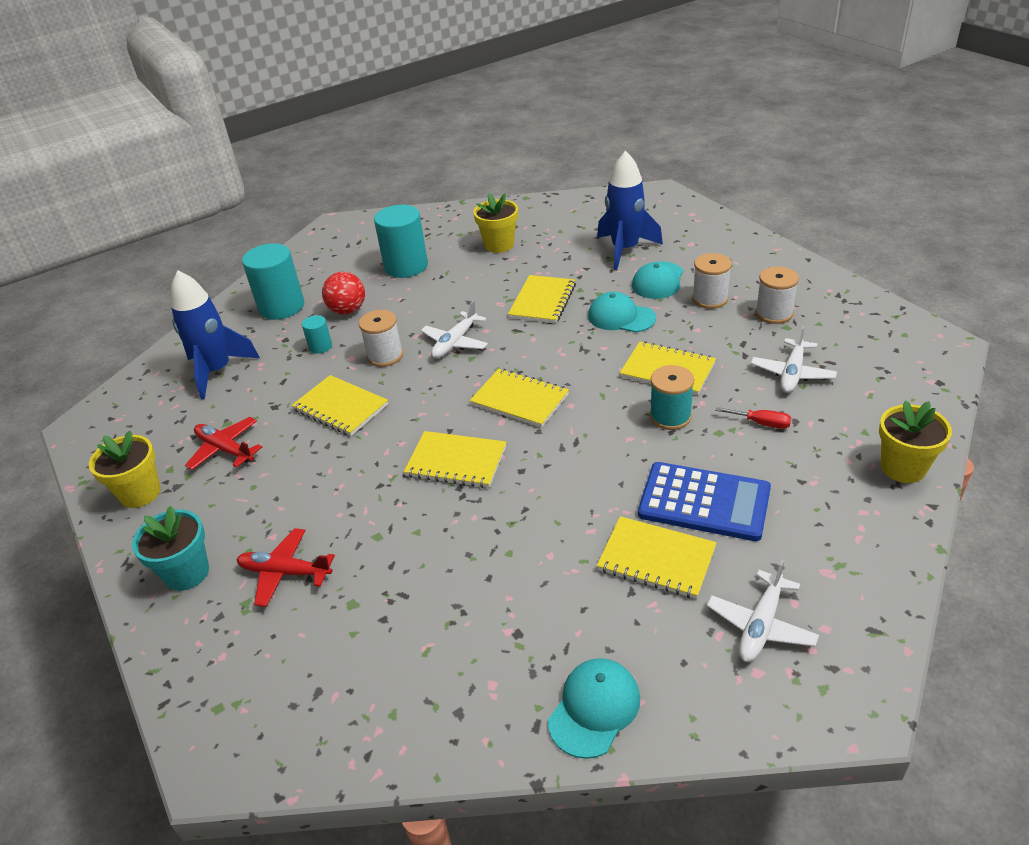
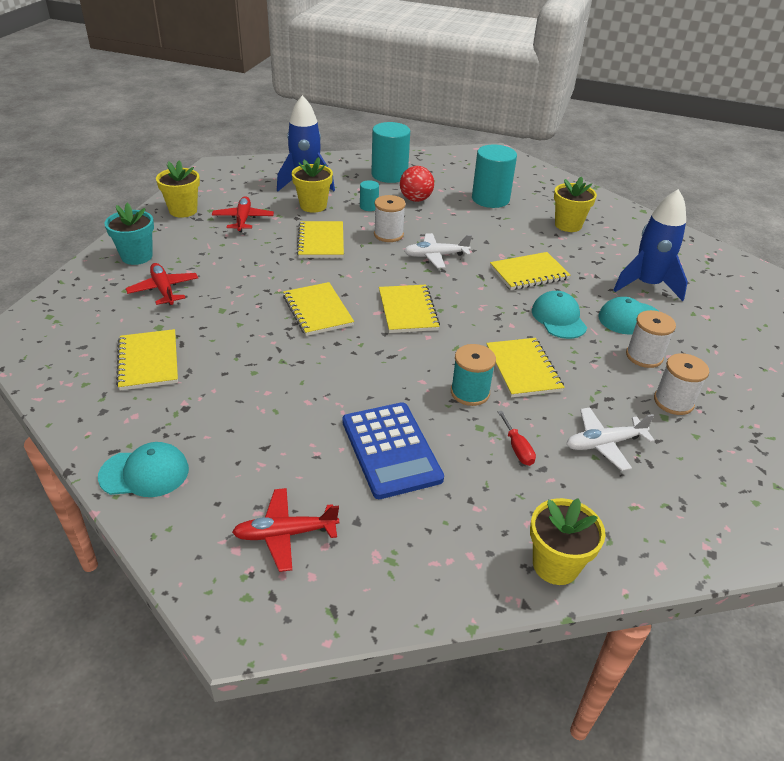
camera: 45 degrees right, 0 degrees up
(268, 384) = (313, 206): none -> yellow flower pot
(656, 559) = (307, 447): yellow notebook -> yellow notebook (148, 361)
(761, 625) = (285, 534): white plane -> red plane

